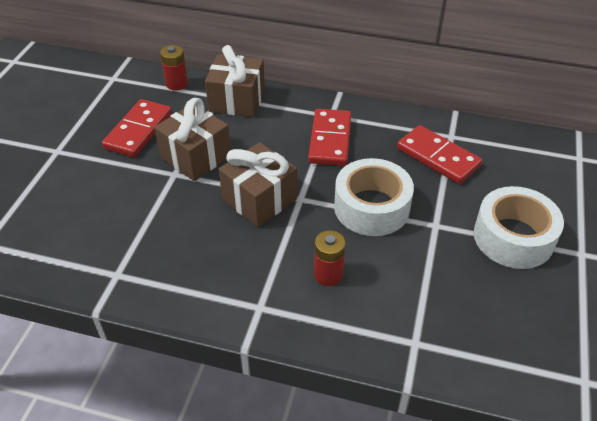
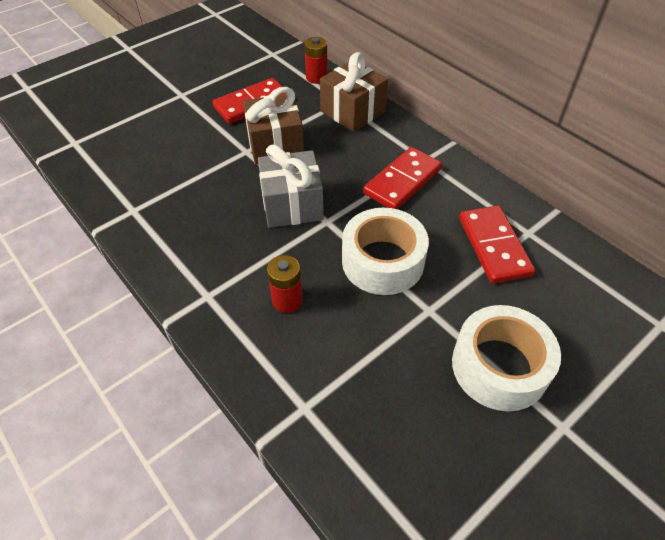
camera: 35 degrees right, 5 degrees up
(259, 199) = (292, 205): brown gift -> grey gift

